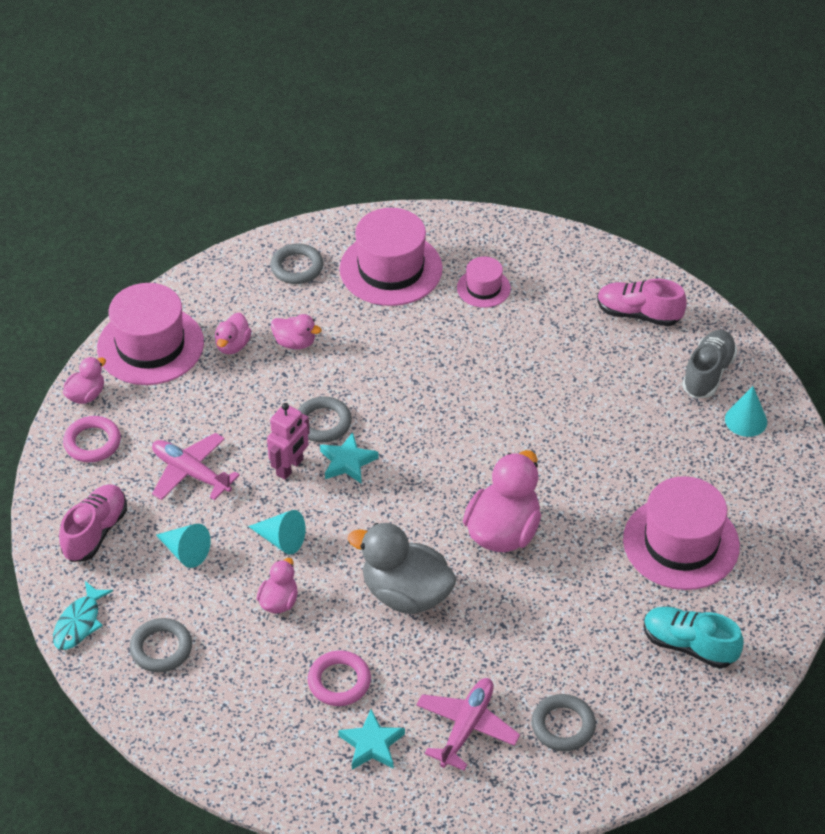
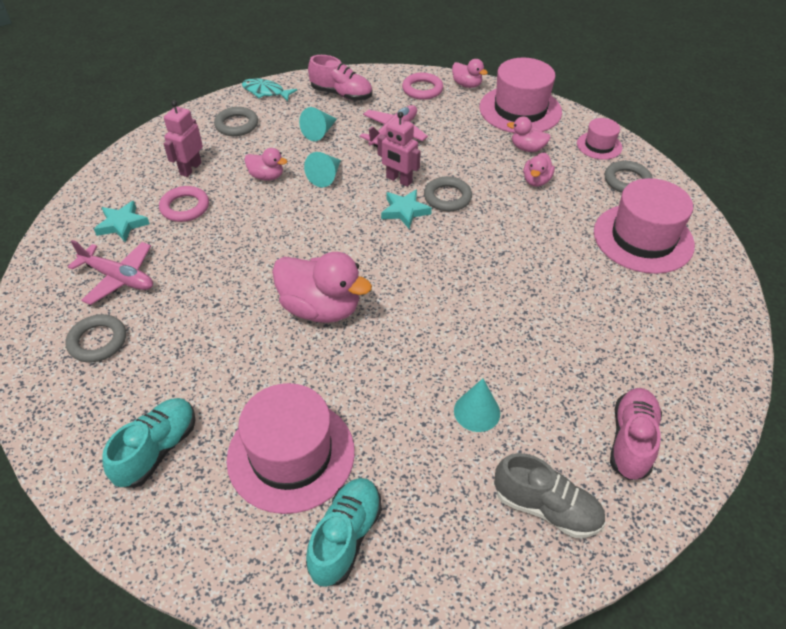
camera: 90 degrees right, 0 degrees up
(259, 688) = (190, 168): none -> pink robot
(406, 594) = (261, 244): grey duck -> none
(483, 288) = (636, 304): pink hat -> pink hat (599, 145)
(746, 420) = (473, 544): turquoise cone -> turquoise cone (477, 411)
(752, 500) = (345, 537): none -> turquoise shoe

